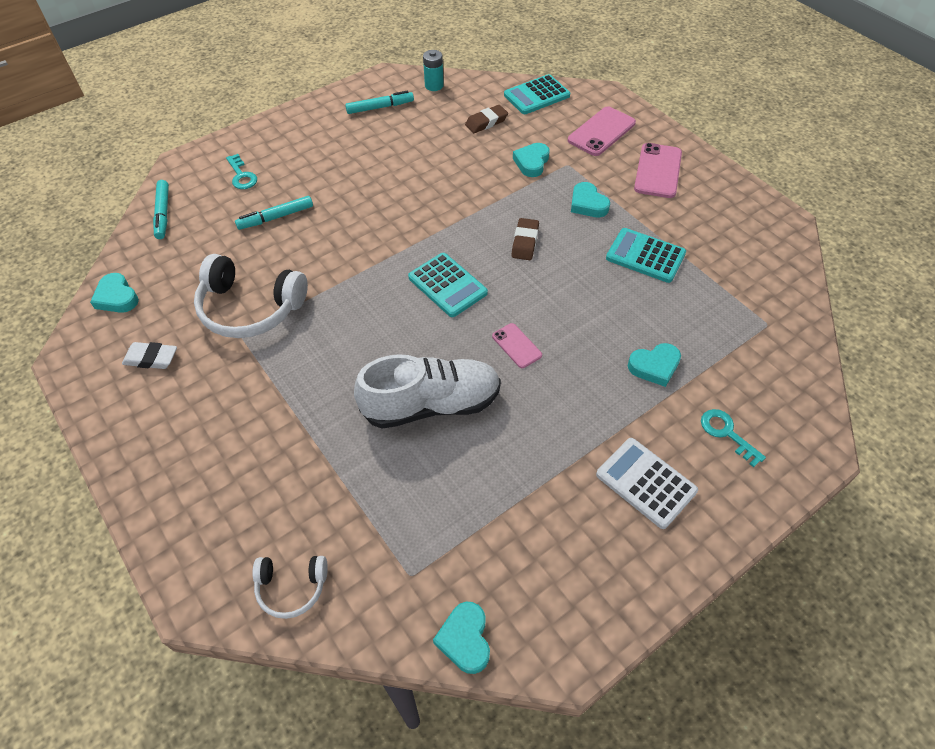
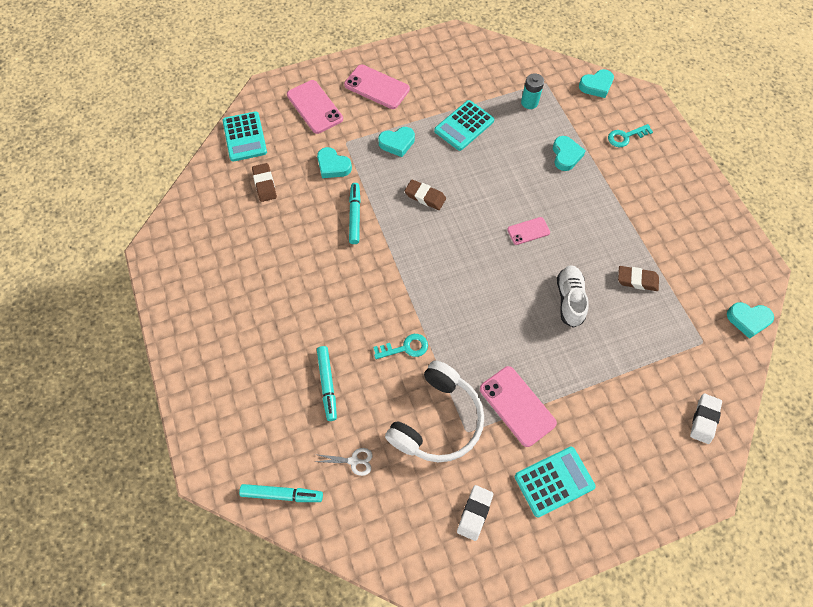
camera: 75 degrees left, 10 degrees up
(117, 297) = (388, 545): turquoise heart -> turquoise heart (596, 86)
(199, 254) = (353, 461): none -> white scissors
(241, 176) = (253, 410): turquoise key -> turquoise key (405, 348)
(278, 374) = (517, 406): none -> pink phone
(291, 587) = (704, 419): white headphones -> white eraser
(380, 107) = (201, 265): turquoise marker -> turquoise marker (355, 216)
(431, 404) = (569, 299): white shoe -> white shoe, size x0.61
(434, 85) = (189, 212): turquoise battery -> turquoise battery (529, 102)
(447, 285) = (455, 262): turquoise calculator -> turquoise calculator (554, 481)
(485, 478) = (637, 280): none -> brown eraser
(646, 483) = (654, 191): white calculator -> none

